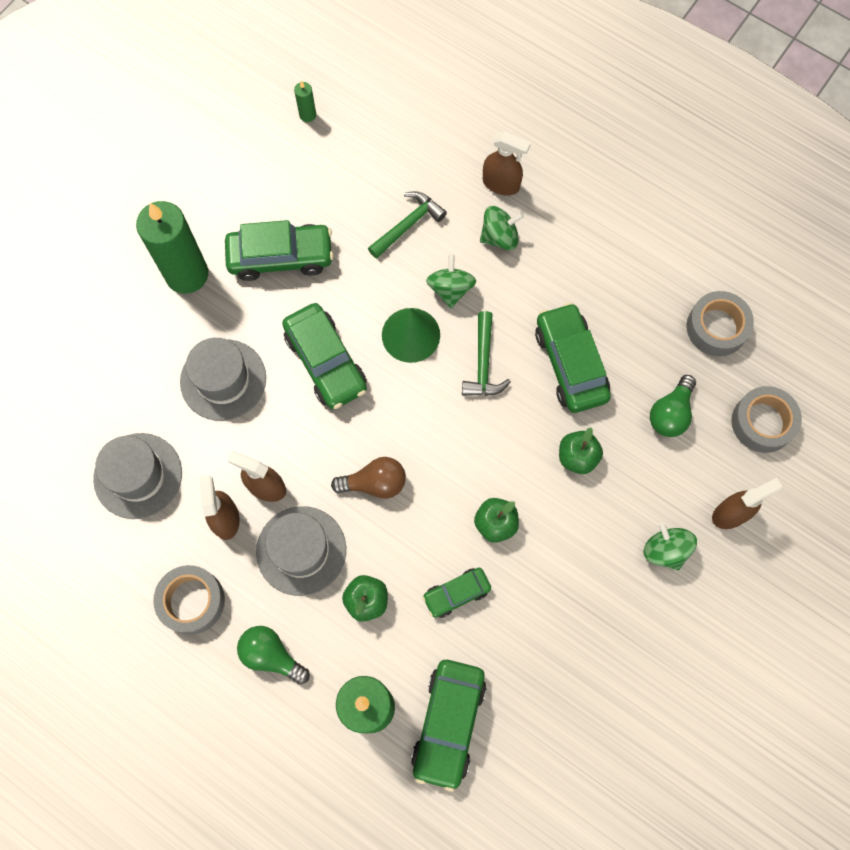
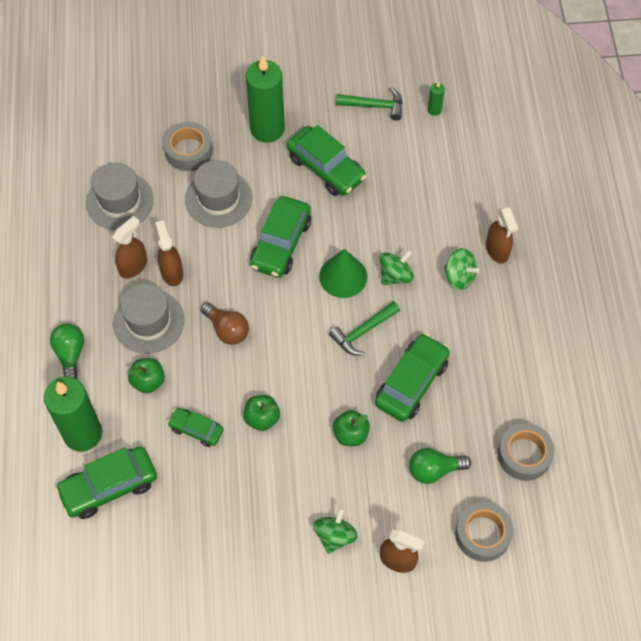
camera: 50 degrees right, 10 degrees down
(192, 601) = (68, 287): grey tape -> grey tape (188, 151)
(408, 225) = (415, 219): green hammer -> green hammer (374, 106)

